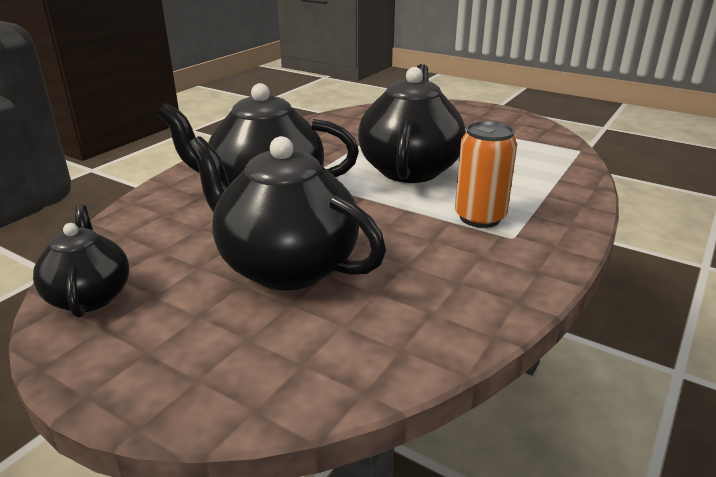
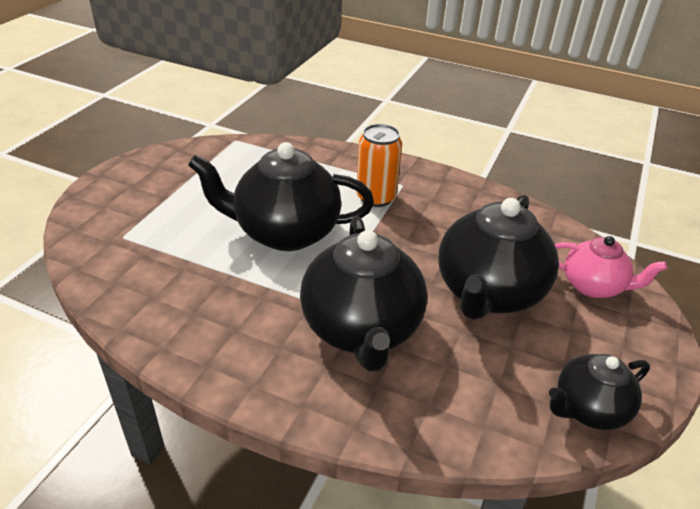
camera: 100 degrees left, 10 degrees up
(266, 360) = (593, 286): none -> pink teapot

